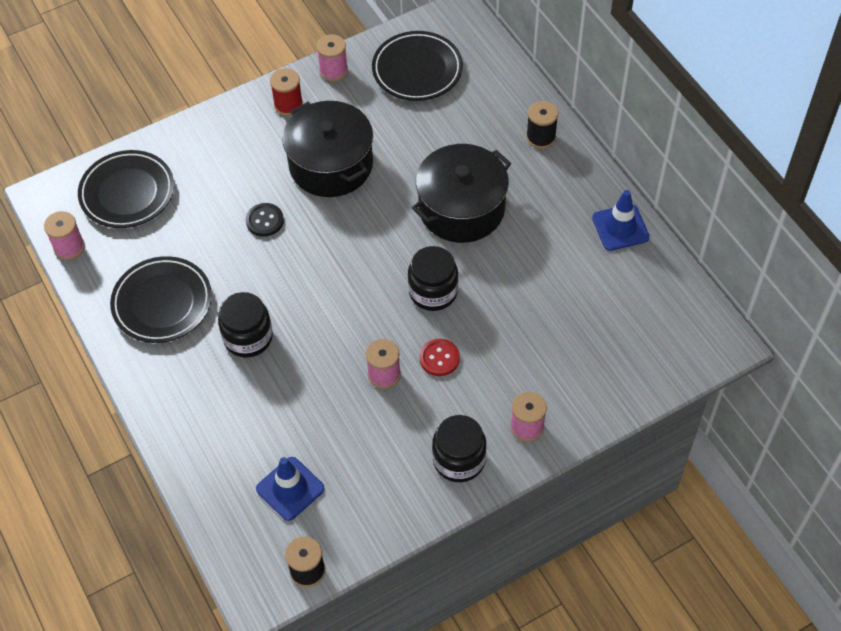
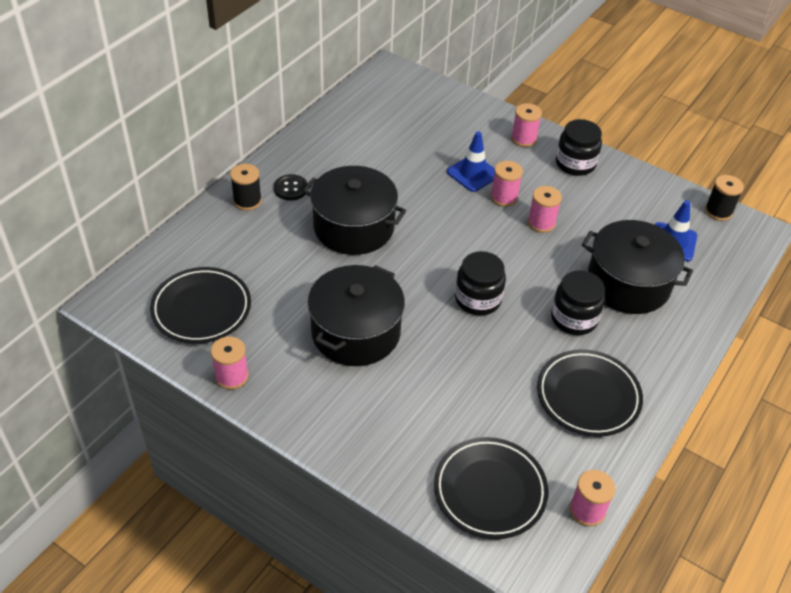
camera: 120 degrees left, 10 degrees down
(261, 409) = (628, 283): none -> black pot
(265, 221) = (450, 357): black button -> black button (291, 188)
(288, 105) = (297, 397): red spool -> none
(433, 292) = (447, 219): black jar -> black jar (478, 299)
(439, 358) = (504, 197): red button -> pink spool
(620, 227) = (319, 135): blue traffic cone -> blue traffic cone (473, 173)

